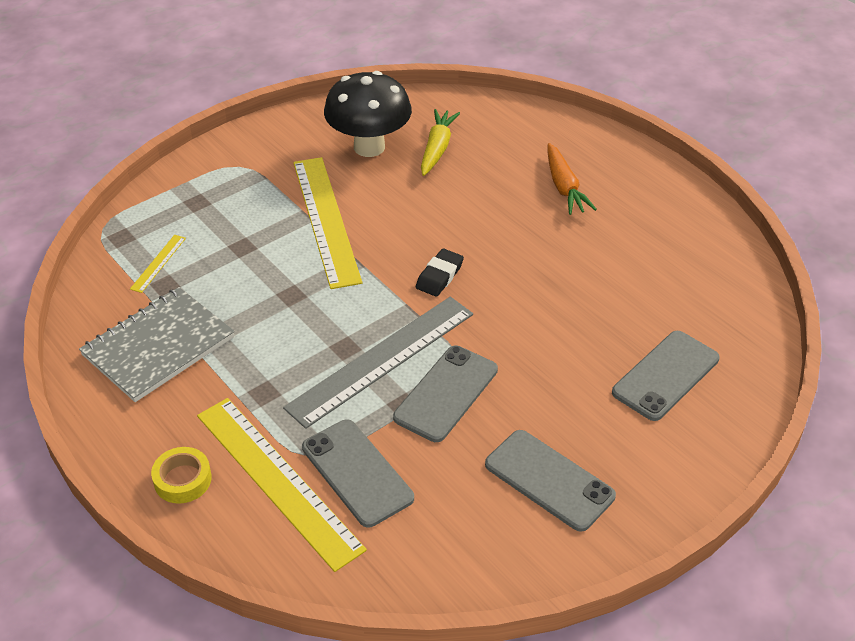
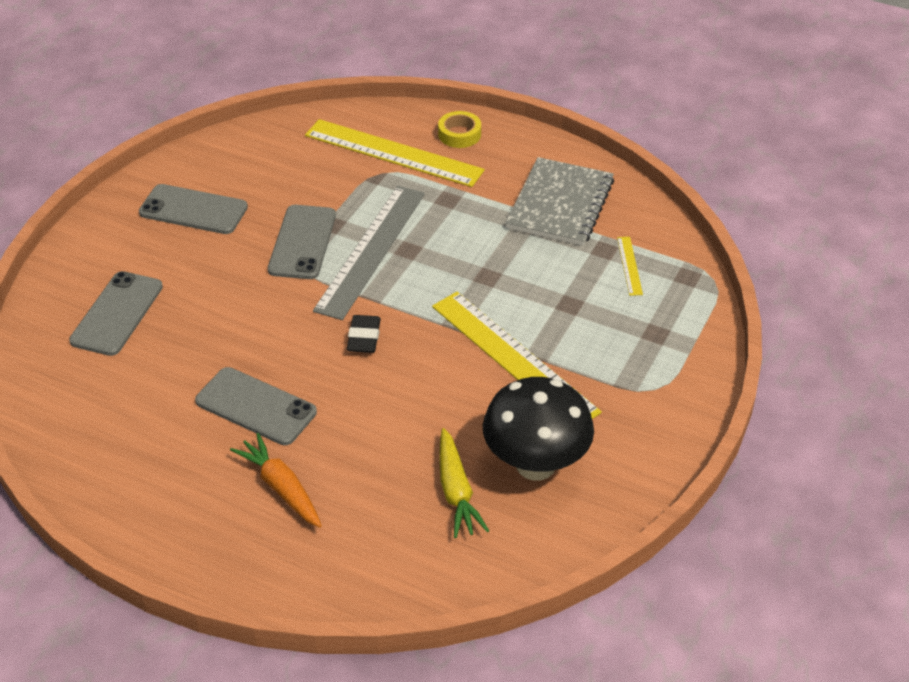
camera: 155 degrees right, 0 degrees up
(357, 473) = (339, 173): grey phone -> grey phone (256, 406)

